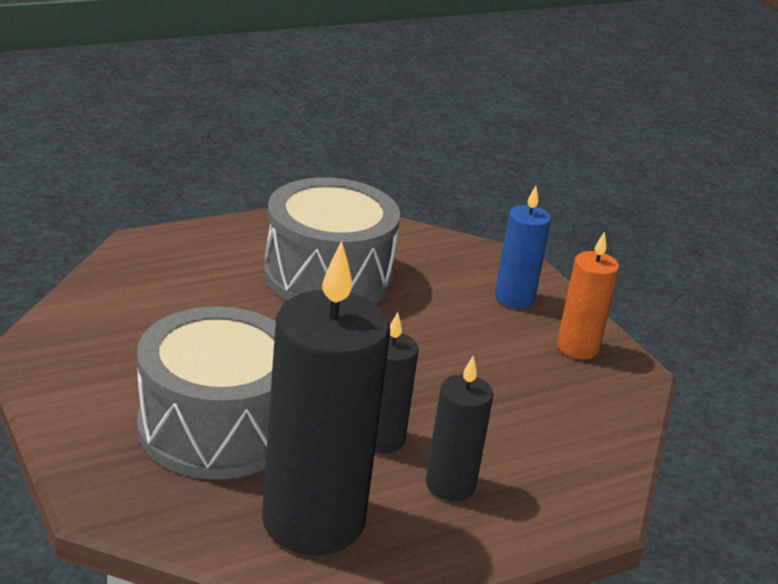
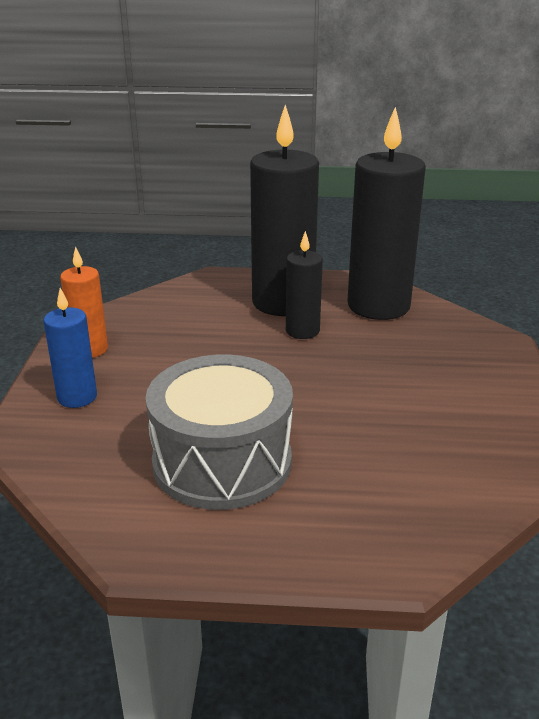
camera: 145 degrees left, 0 degrees up
(216, 427) = (411, 361): grey drum -> none
(450, 485) = (283, 302): black candle -> black candle, size x1.93

